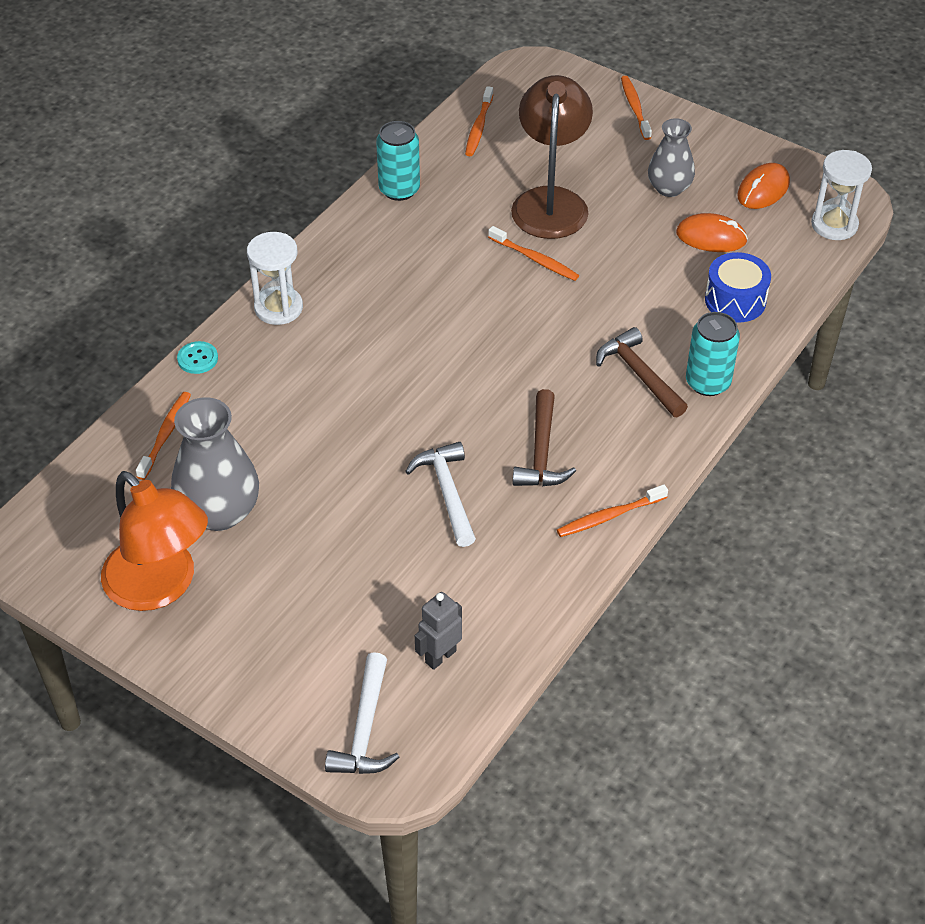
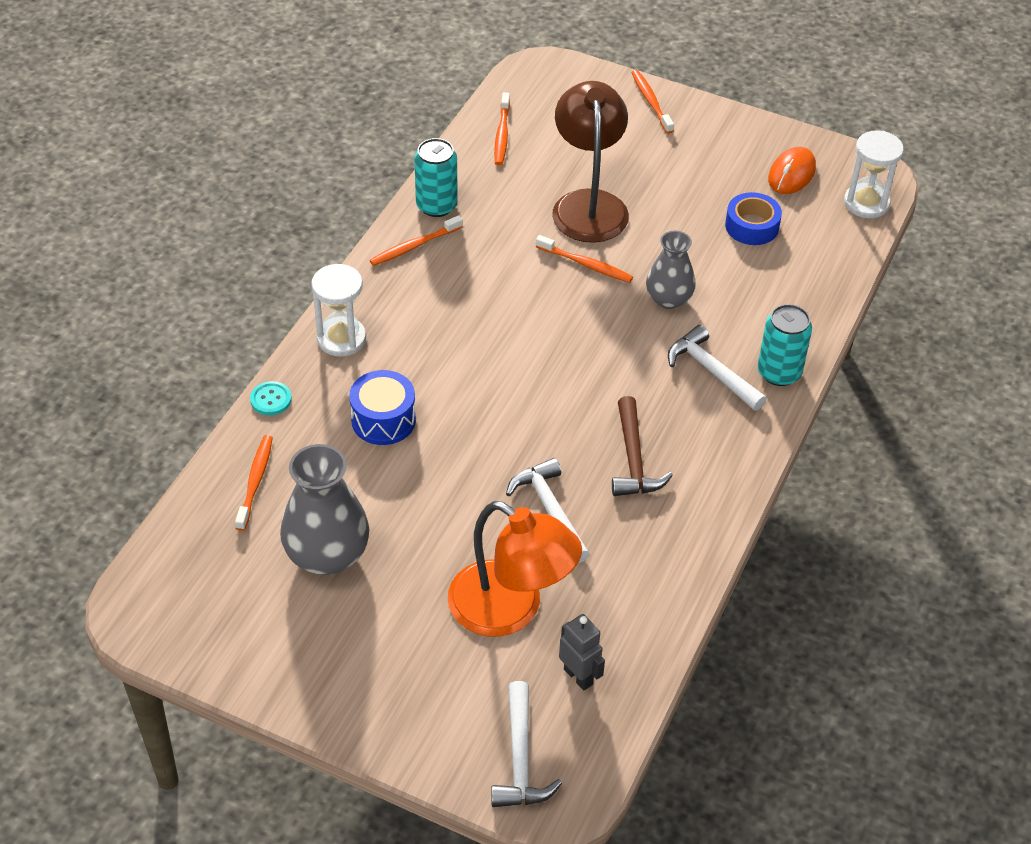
camera: 10 degrees left, 0 degrees up
(161, 586) = (284, 638): orange lamp -> orange lamp (510, 610)
(440, 656) = (578, 676): grey robot -> grey robot turned 105 degrees clockwise
(610, 516) = (713, 516): orange toothbrush -> orange toothbrush (414, 246)
(639, 374) = (711, 371): brown hammer -> white hammer
(669, 188) = (701, 180): grey vase -> grey vase (668, 299)
(711, 237) = (752, 226): orange mouse -> blue tape
(735, 300) = (788, 287): blue drum -> blue drum (383, 420)

